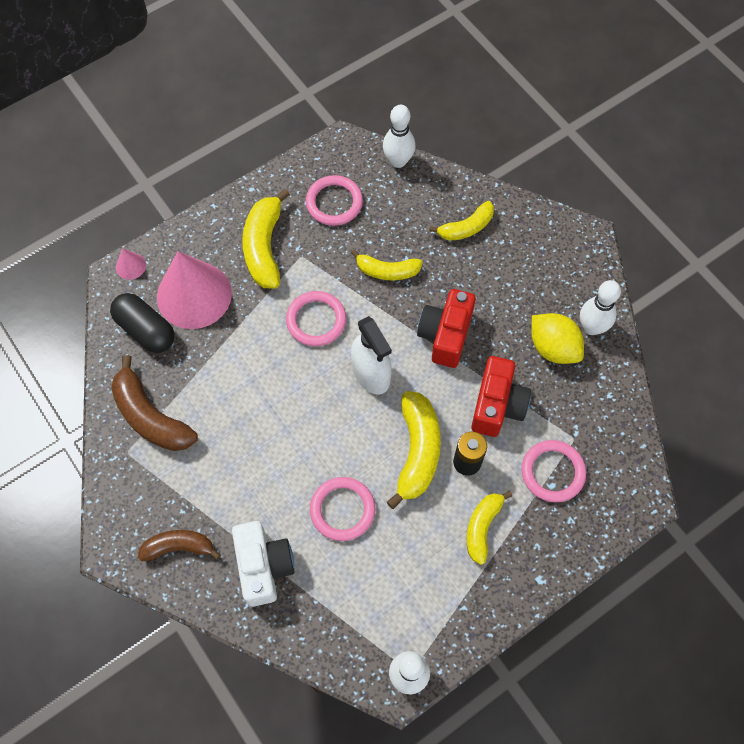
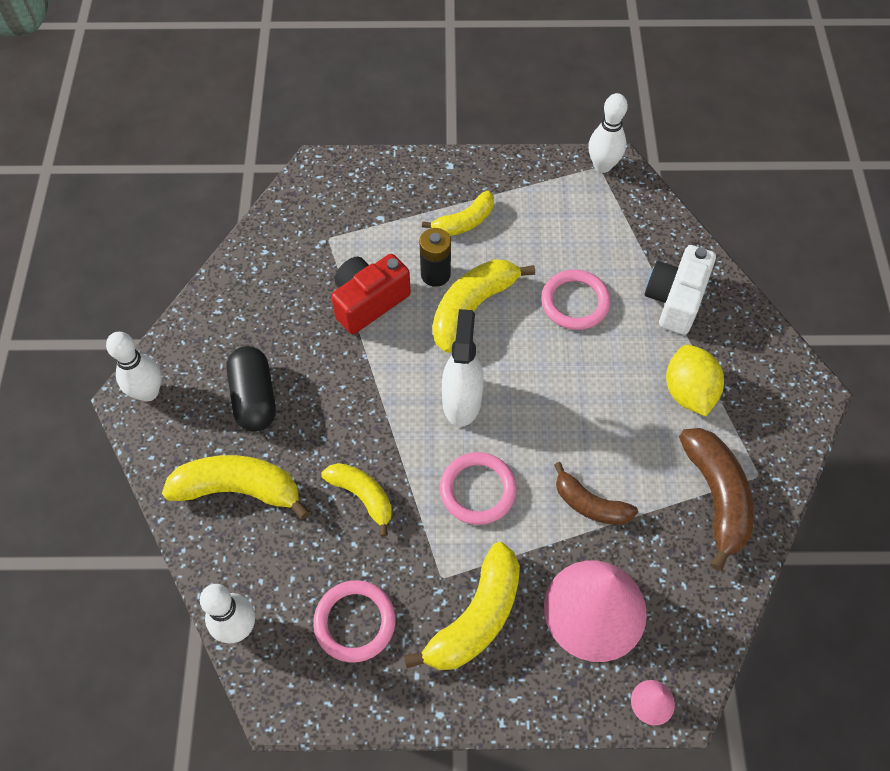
camera: 145 degrees left, 5 degrees down
(146, 330) = (674, 601): black capsule -> black capsule (254, 398)
(179, 547) = (746, 358): brown banana -> brown banana (590, 504)
(445, 335) = (360, 391): red camera -> none
(466, 227) = (239, 489): yellow banana -> yellow banana, size x1.56
(552, 472) = (370, 225): pink ring -> none
(553, 347) = (272, 318): yellow lemon -> yellow lemon (688, 392)
(591, 327) = (220, 313): white bowling pin -> white bowling pin (148, 392)

